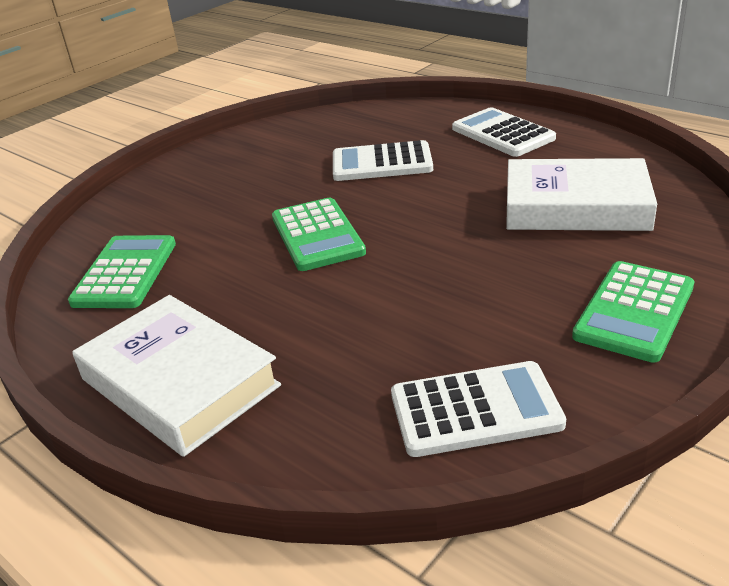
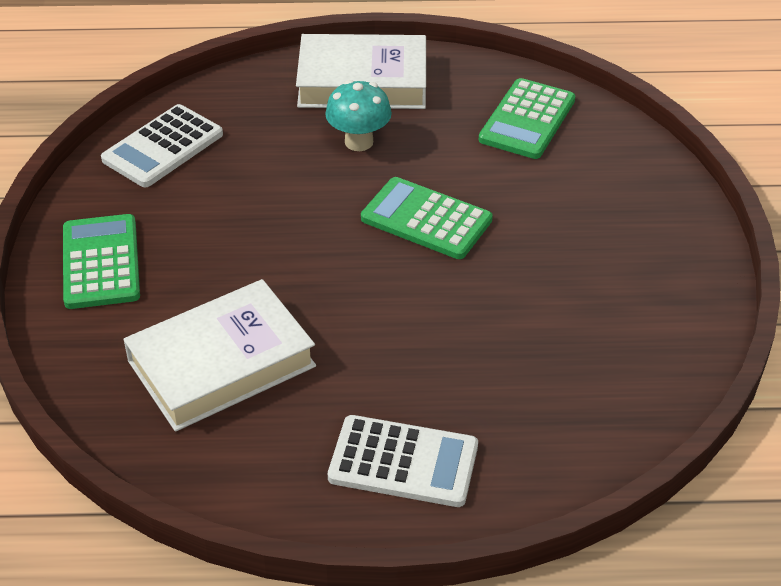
camera: 135 degrees right, 10 degrees up
(125, 273) = (527, 120): green calculator -> green calculator turned 60 degrees clockwise
(277, 318) = (359, 142): none -> turquoise mushroom
(382, 163) = (485, 339): white calculator -> none

